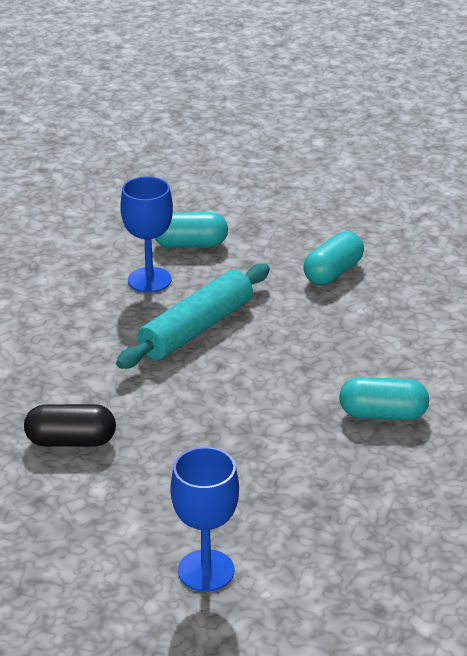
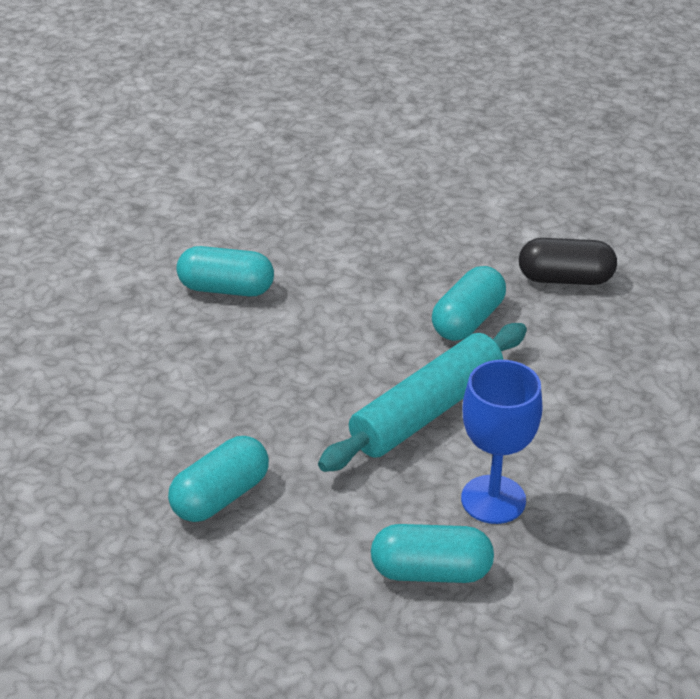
camera: 175 degrees left, 5 degrees up
(163, 398) = (468, 320): none -> turquoise capsule
(206, 571) = (427, 166): blue goblet -> none

